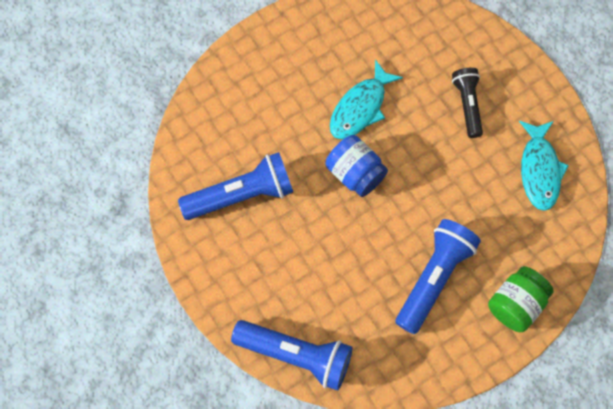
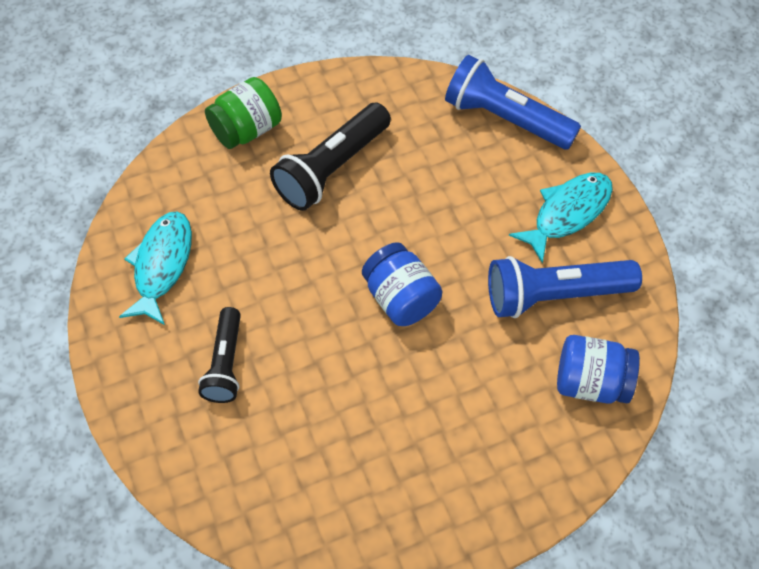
camera: 170 degrees left, 10 degrees down
(211, 133) = (590, 382): none -> blue jar
(360, 107) = (375, 384): turquoise fish -> turquoise fish (567, 213)
(434, 278) = (332, 168): blue flashlight -> black flashlight

